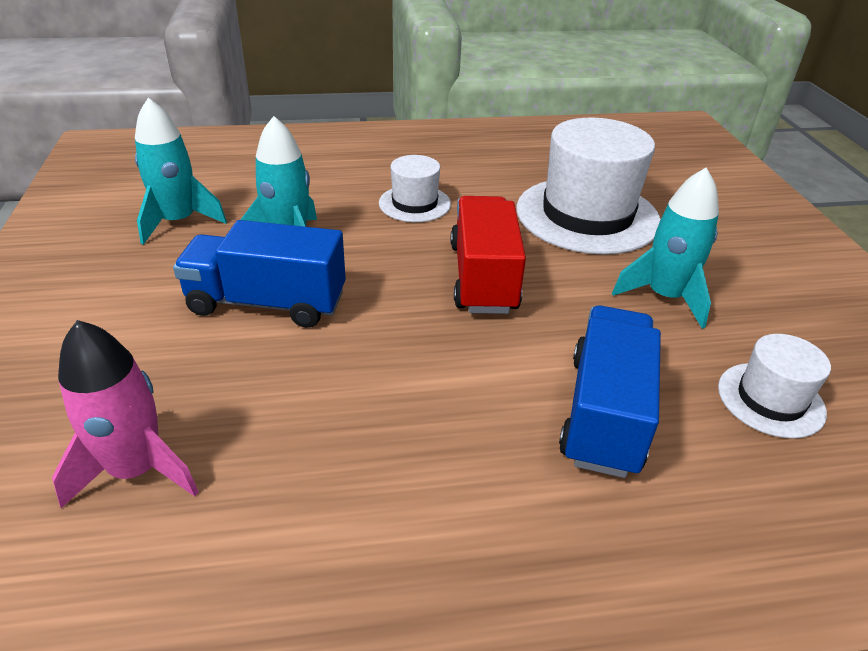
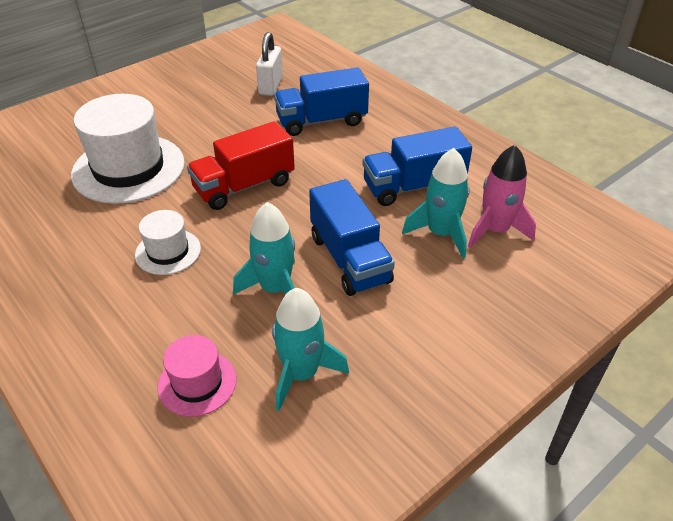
camera: 120 degrees left, 5 degrees up
(243, 179) = (197, 383): none -> pink hat
(330, 433) = (413, 186): none -> blue truck
(665, 297) = (210, 123): turquoise rocket -> turquoise rocket (440, 233)
(770, 399) = (271, 86): white hat -> white padlock

